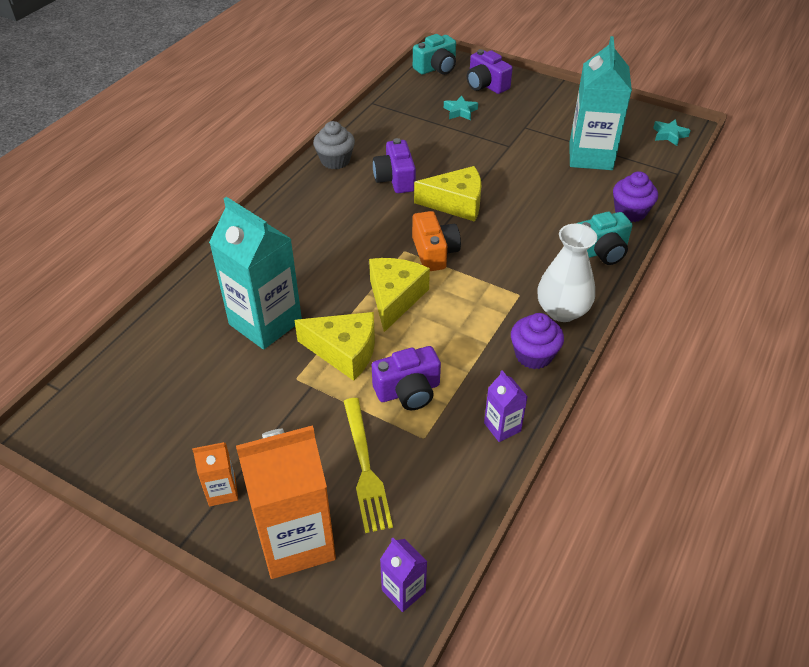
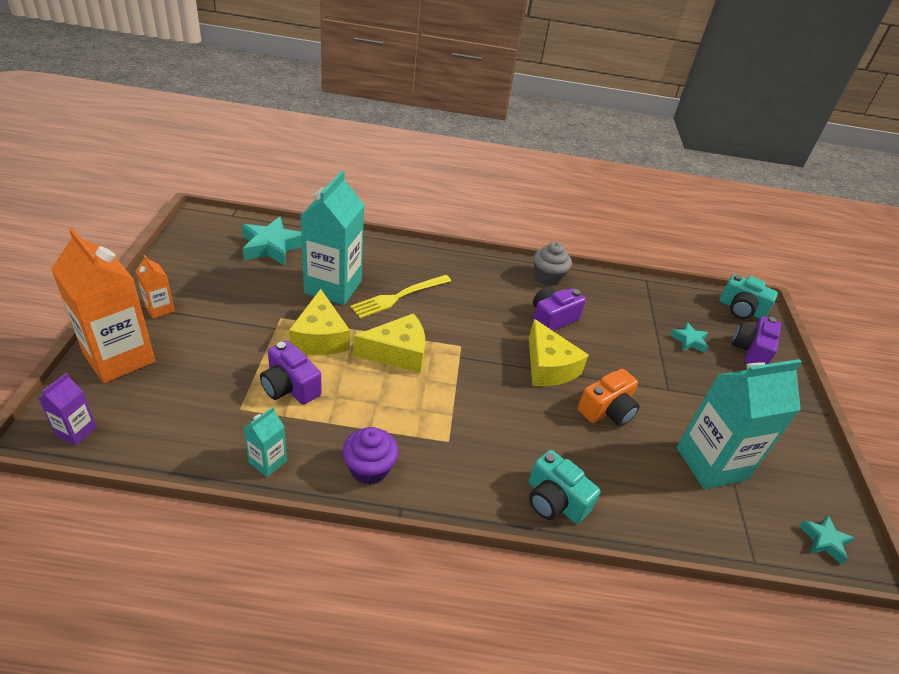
camera: 60 degrees right, 5 degrees down
(156, 361) = (272, 246): none -> turquoise star
(365, 467) = (199, 379): yellow fork -> yellow fork (399, 296)
(434, 252) = (470, 366): orange camera -> orange camera (607, 410)
(502, 427) = (268, 462): purple carton -> turquoise carton
(562, 310) = (443, 481): white vase -> none
(630, 212) = (641, 519): purple cupcake -> none

